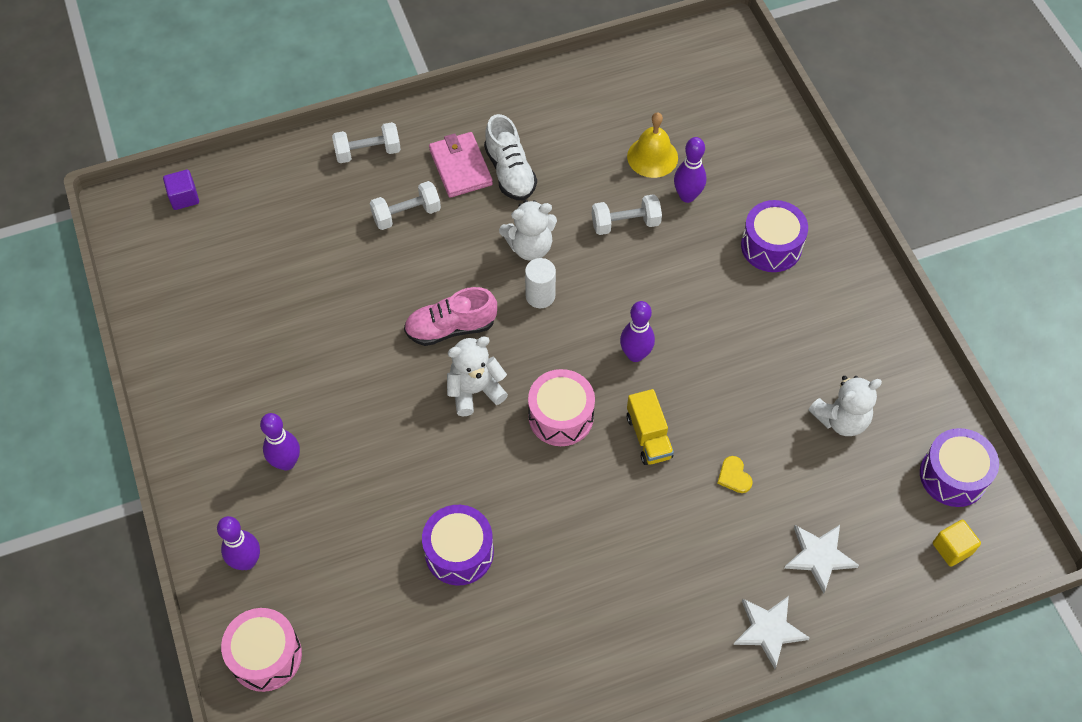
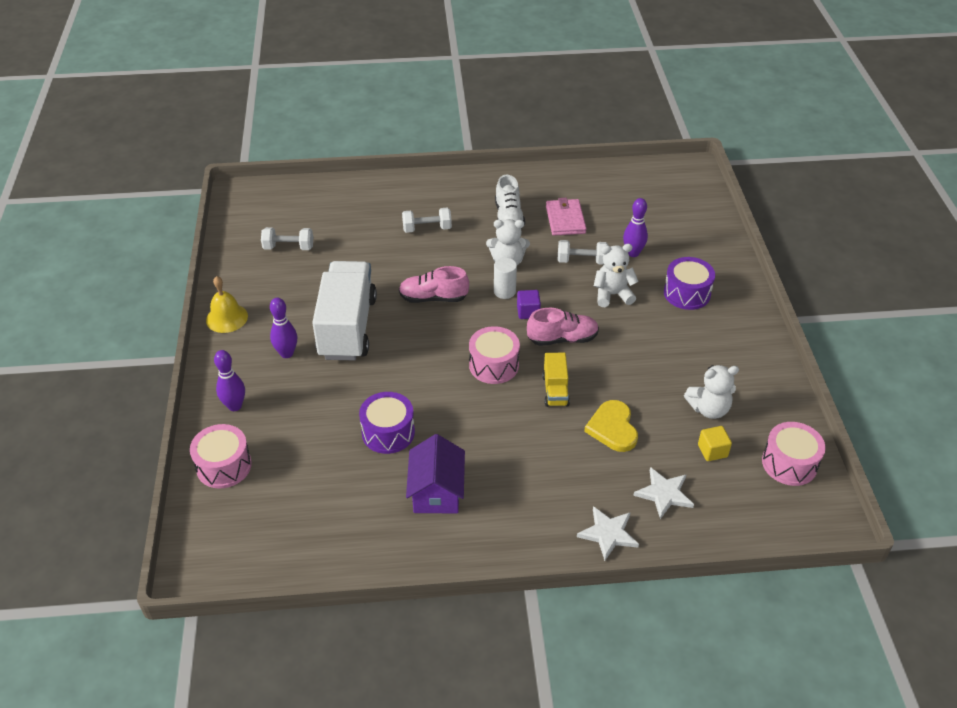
camera: 15 degrees right, 15 degrees down
(184, 197) = (280, 194): purple cube -> purple cube (528, 312)
(353, 402) = (347, 327): none -> white truck
(368, 152) = (414, 190): white dumbbell -> white dumbbell (288, 247)
(460, 167) = (475, 209): pink wallet -> pink wallet (565, 220)
(475, 390) = (436, 338): white teddy bear -> white teddy bear (612, 295)
(547, 624) = (436, 492): none -> purple house
(635, 354) = (562, 339): purple bowling pin -> pink shoe
(652, 157) = (614, 226): yellow bell -> yellow bell (226, 318)
(734, 476) = (613, 428): yellow heart -> yellow heart, size x1.94
(952, 548) = (775, 511): yellow cube -> yellow cube (712, 451)
(953, 476) = (789, 463): purple drum -> pink drum

